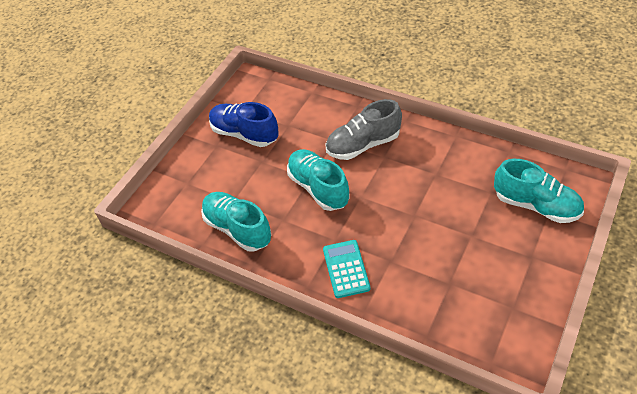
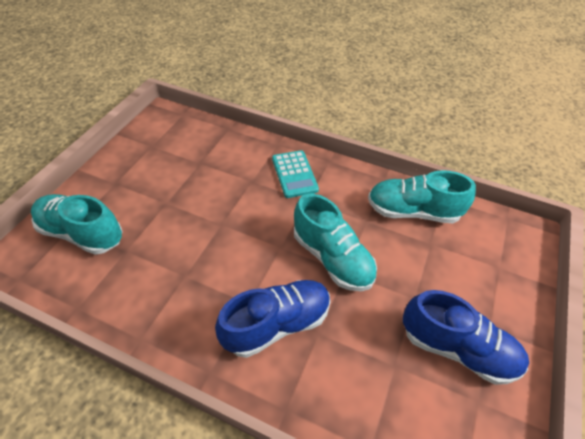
camera: 170 degrees right, 0 degrees up
(237, 229) = (413, 211): turquoise shoe -> turquoise shoe turned 150 degrees clockwise
(363, 145) = (277, 324): grey shoe -> blue shoe

